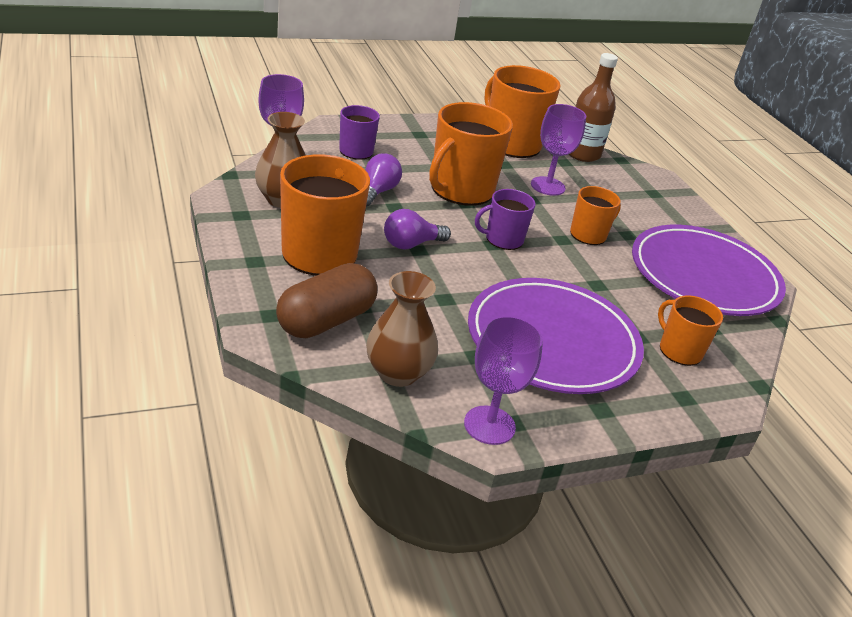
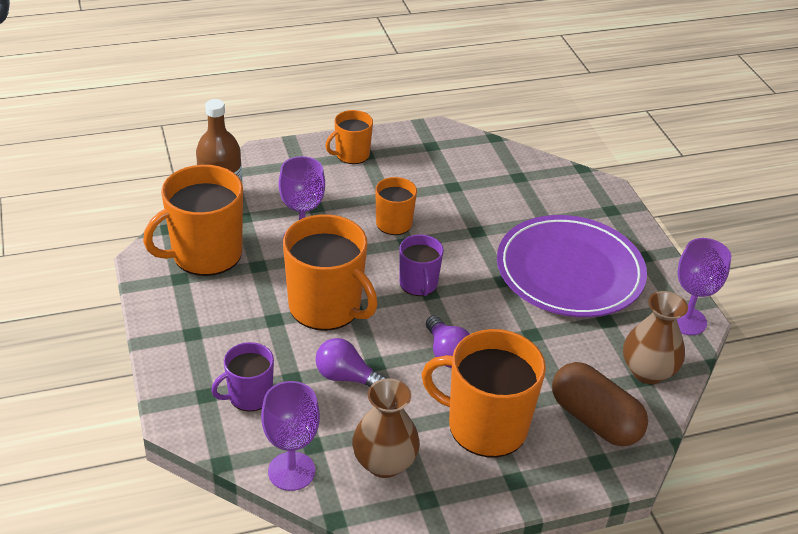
camera: 85 degrees left, 5 degrees up
(679, 350) = (555, 200): orange mug -> orange mug (351, 154)
(704, 276) = (443, 163): purple plate -> none

